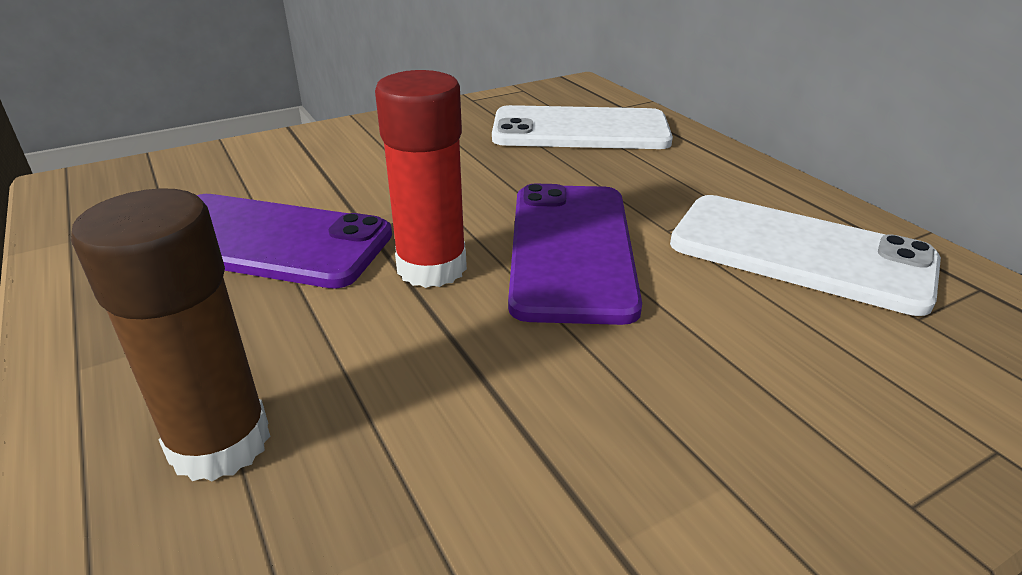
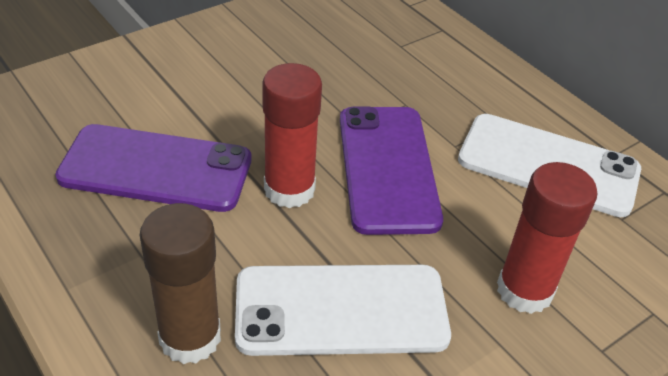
camera: 10 degrees left, 10 degrees up
(580, 130) = (377, 36): white phone -> white phone (341, 310)
(768, 405) = (524, 290): none -> red glue stick

